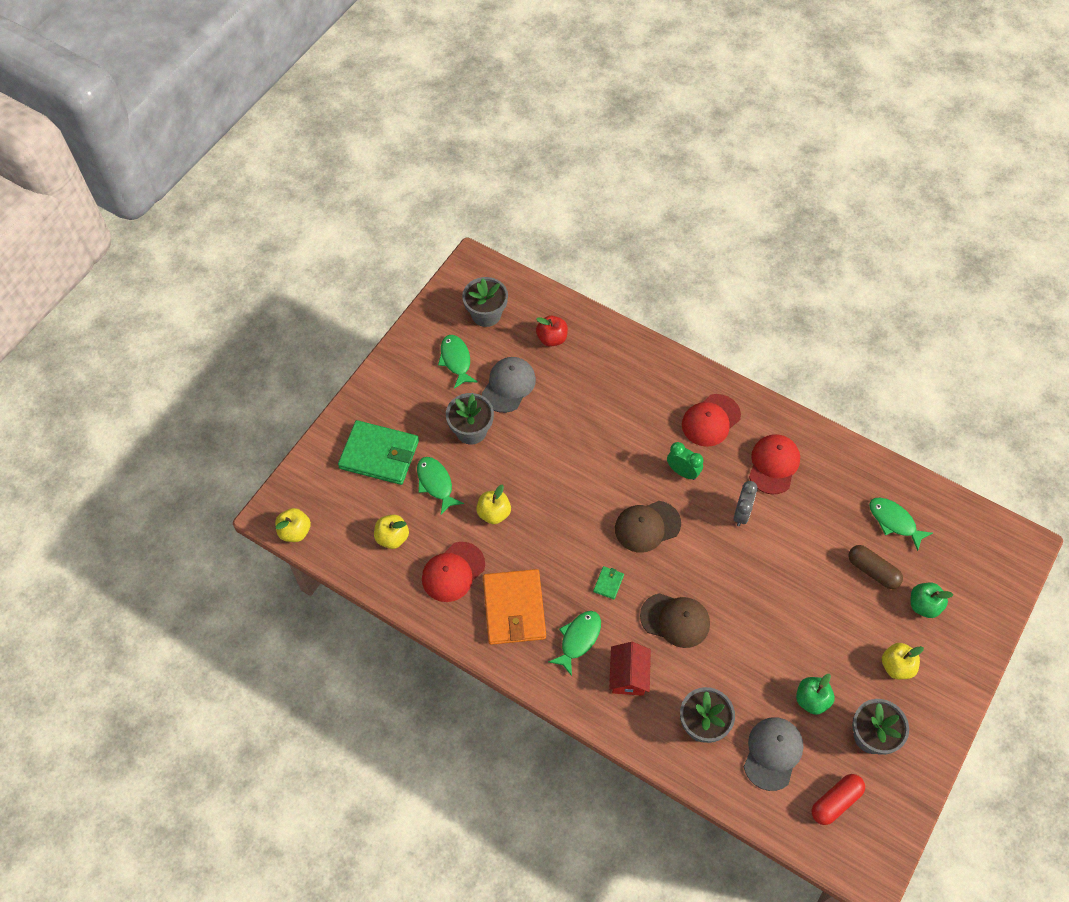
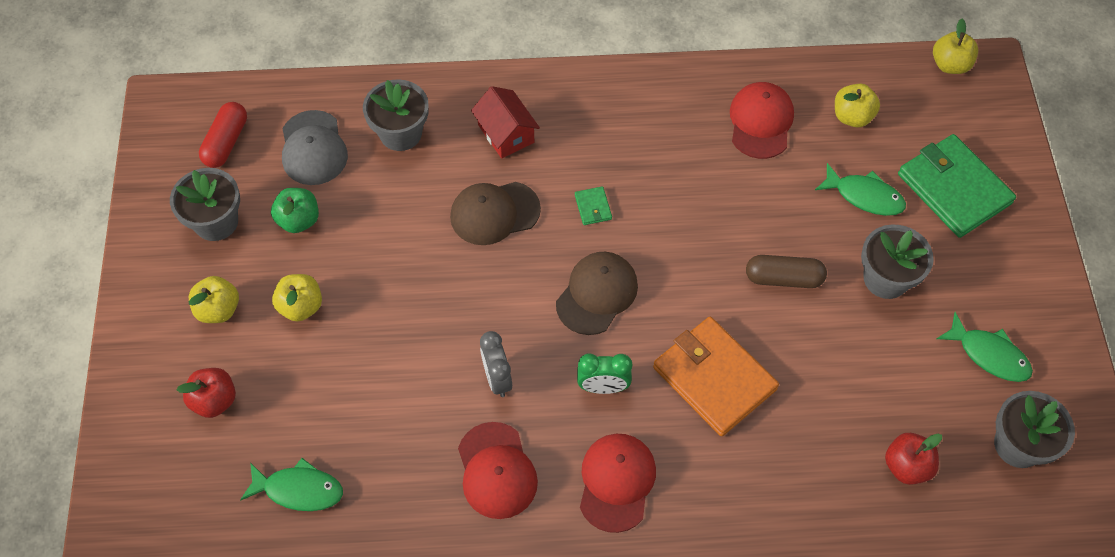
camera: 145 degrees right, 0 degrees up
(379, 454) = (953, 188): green wallet -> green wallet turned 75 degrees clockwise
(494, 513) = (774, 204): yellow apple -> yellow apple (301, 306)
(508, 385) = (897, 363): grey cap -> none
(514, 609) = (669, 125): orange wallet -> orange wallet (714, 378)
(578, 639) = (581, 136): green fish -> none
(872, 571) = (297, 405): brown capsule -> brown capsule (783, 278)
(923, 605) = (214, 400): green apple -> red apple

